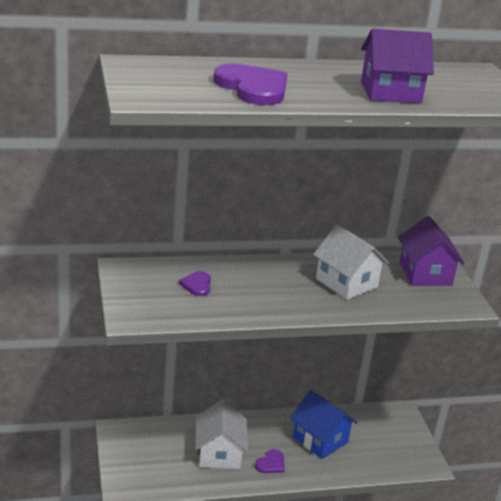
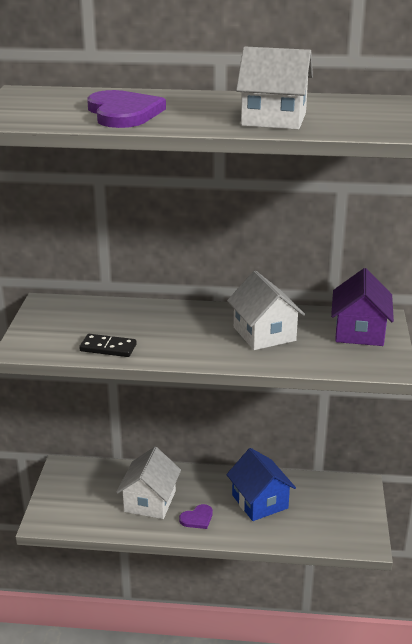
camera: 20 degrees right, 0 degrees up
(197, 285) = (107, 323): purple heart -> none
(214, 309) = (108, 348): none -> black domino
(390, 92) = (273, 119): purple house -> white house

